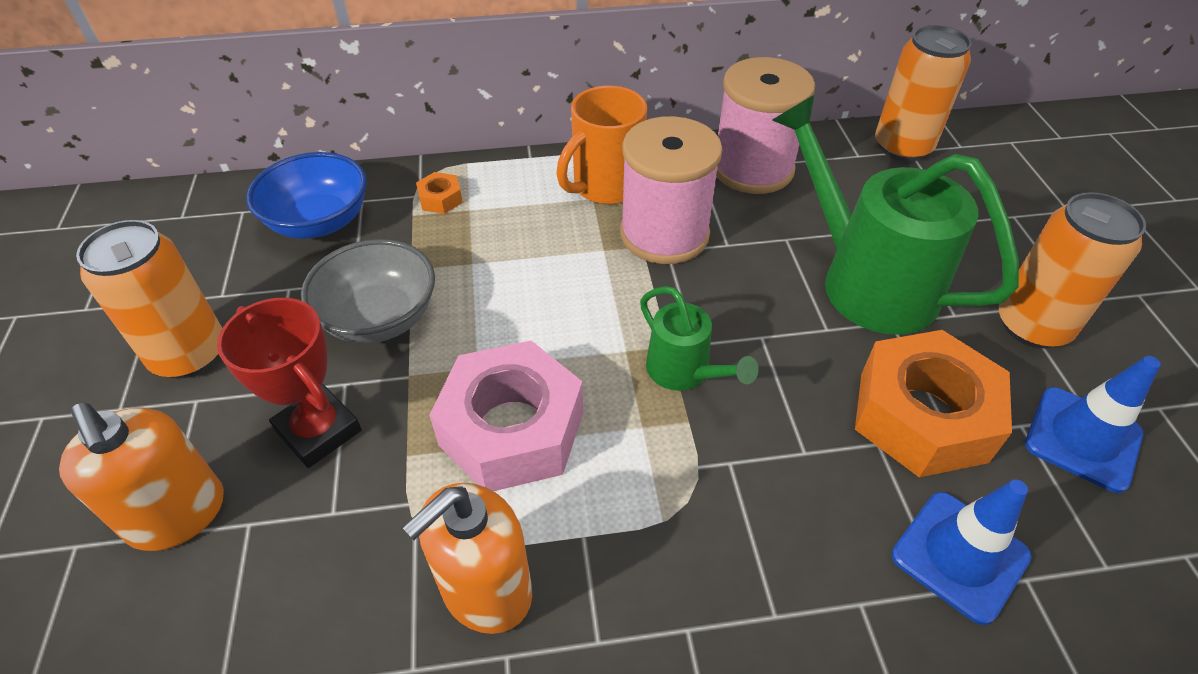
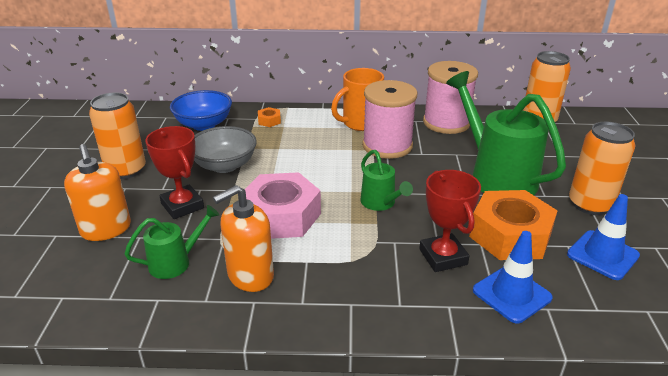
camera: 10 degrees right, 15 degrees down
(335, 579) = (176, 262): none -> green watering can
(822, 485) = (443, 257): none -> red trophy

